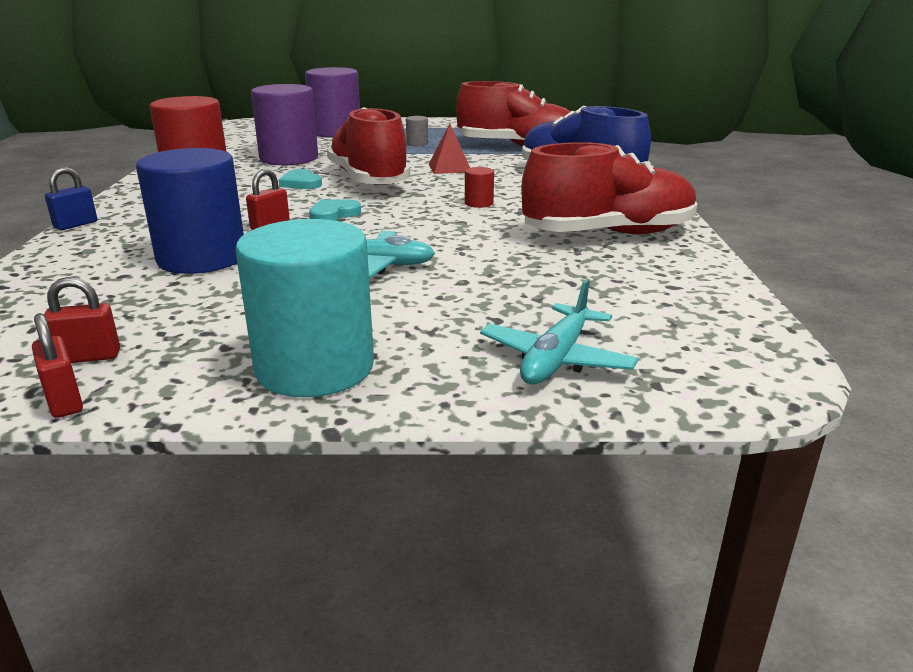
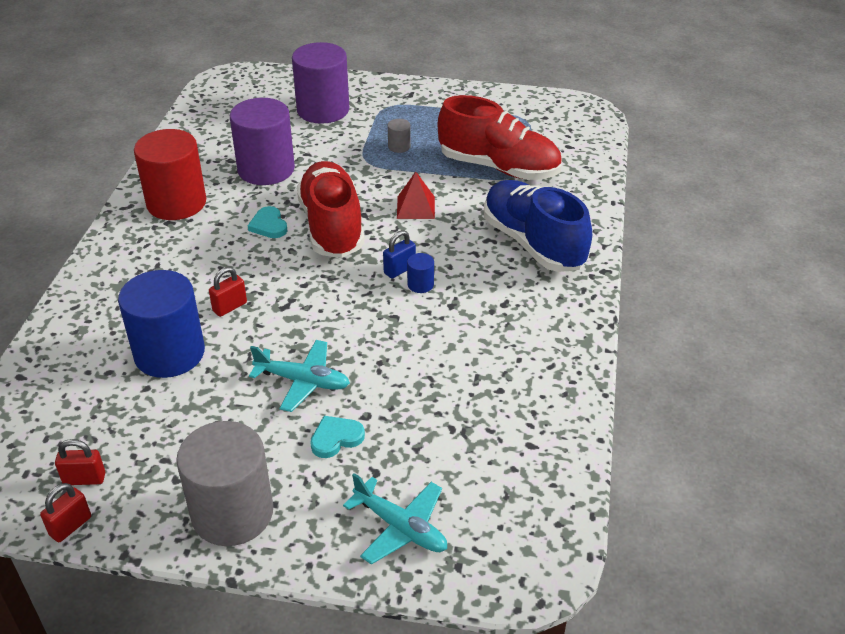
camera: 10 degrees right, 15 degrees up
(64, 401) = (70, 526): red padlock -> red padlock turned 60 degrees clockwise
(76, 225) = (72, 284): blue padlock -> blue padlock (399, 270)
(315, 367) = (232, 513): turquoise cylinder -> grey cylinder
(333, 214) = (287, 290): turquoise heart -> turquoise heart (336, 438)
(479, 203) = (420, 284): red cylinder -> blue cylinder
(556, 359) = (400, 527): turquoise plane -> turquoise plane turned 90 degrees counterclockwise
(608, 234) = (515, 355): red shoe -> none

